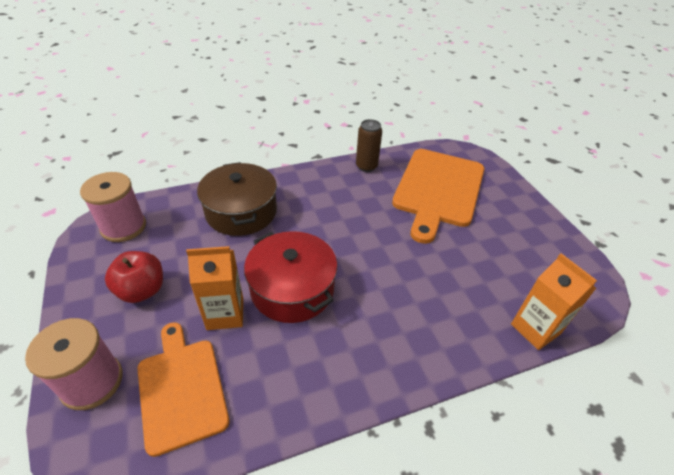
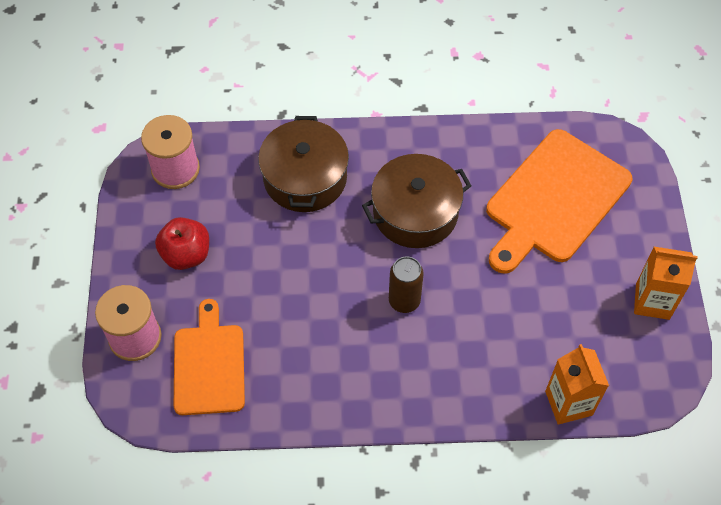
camera: 20 degrees right, 15 degrees up
(225, 314) = (261, 302): orange carton -> orange carton (652, 301)
(292, 289) = (334, 292): red pot -> none
(339, 217) = (415, 212): none -> brown pot
(366, 166) = (478, 141): brown can -> brown can (404, 301)

